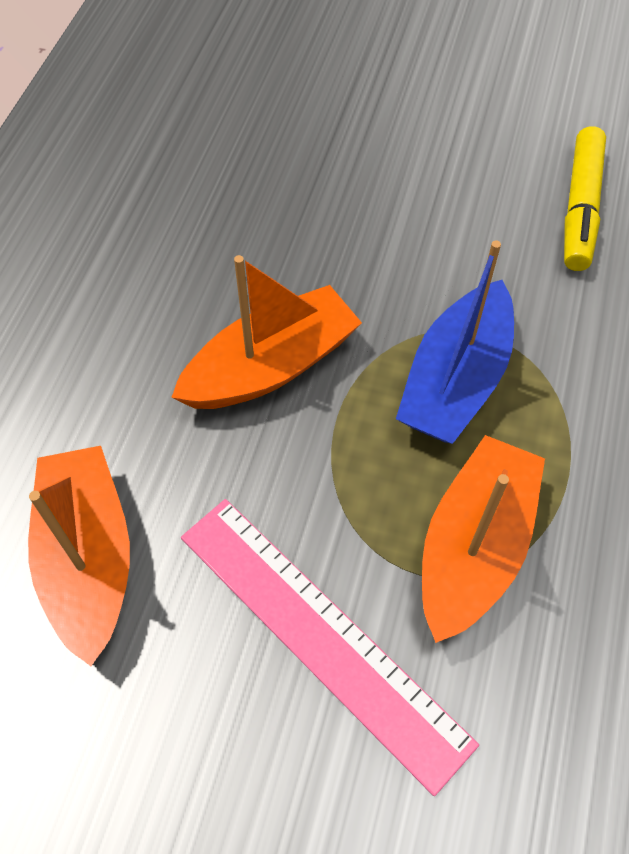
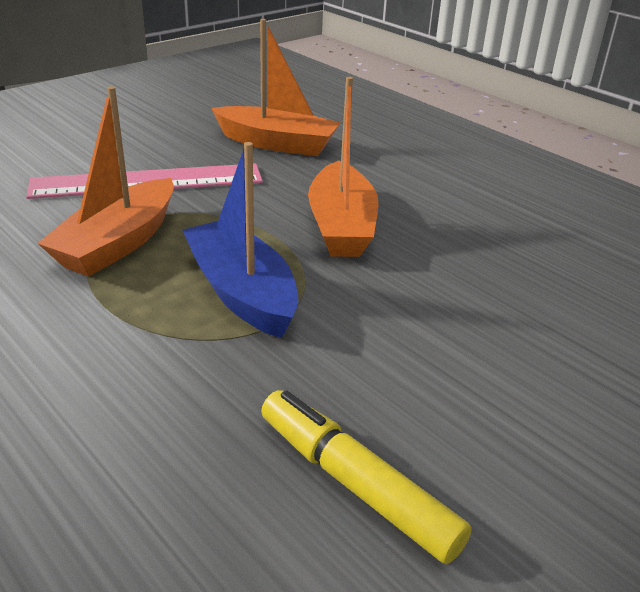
camera: 120 degrees right, 25 degrees down
(474, 547) = (118, 243): orange boat -> orange boat turned 60 degrees clockwise

